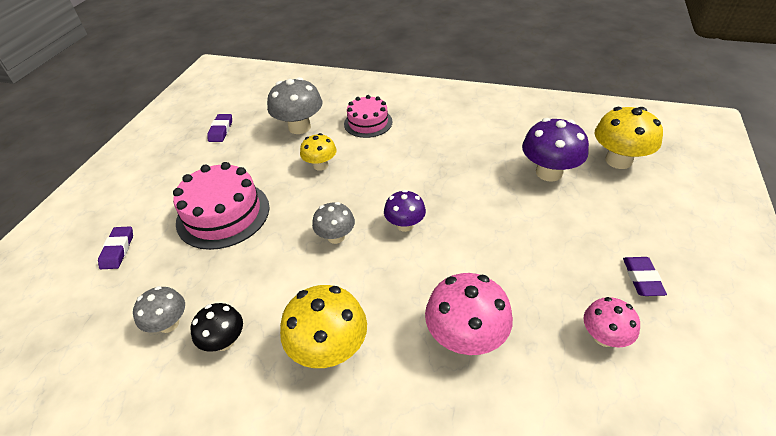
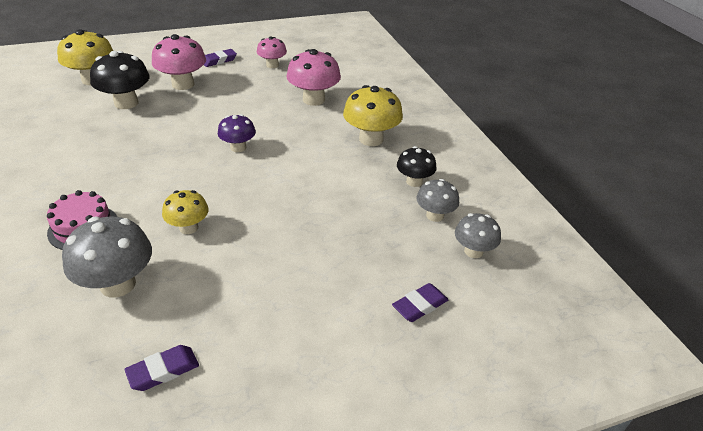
camera: 130 degrees left, 5 degrees down
(223, 214) = (311, 258): pink cake -> none
(336, 237) = (279, 175): grey mushroom -> grey mushroom (473, 251)
(549, 172) = (126, 103): purple mushroom -> black mushroom
(576, 223) = (183, 84): none -> pink mushroom

